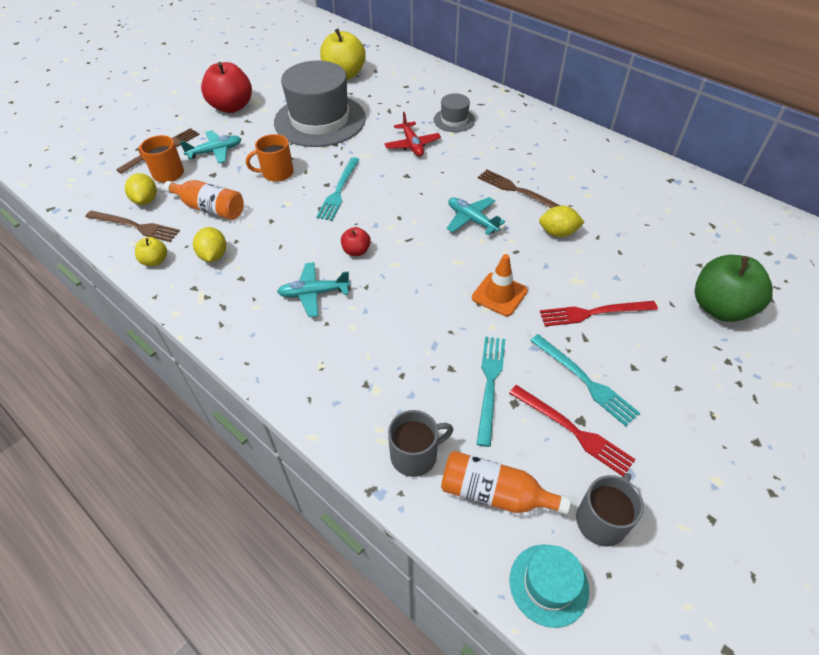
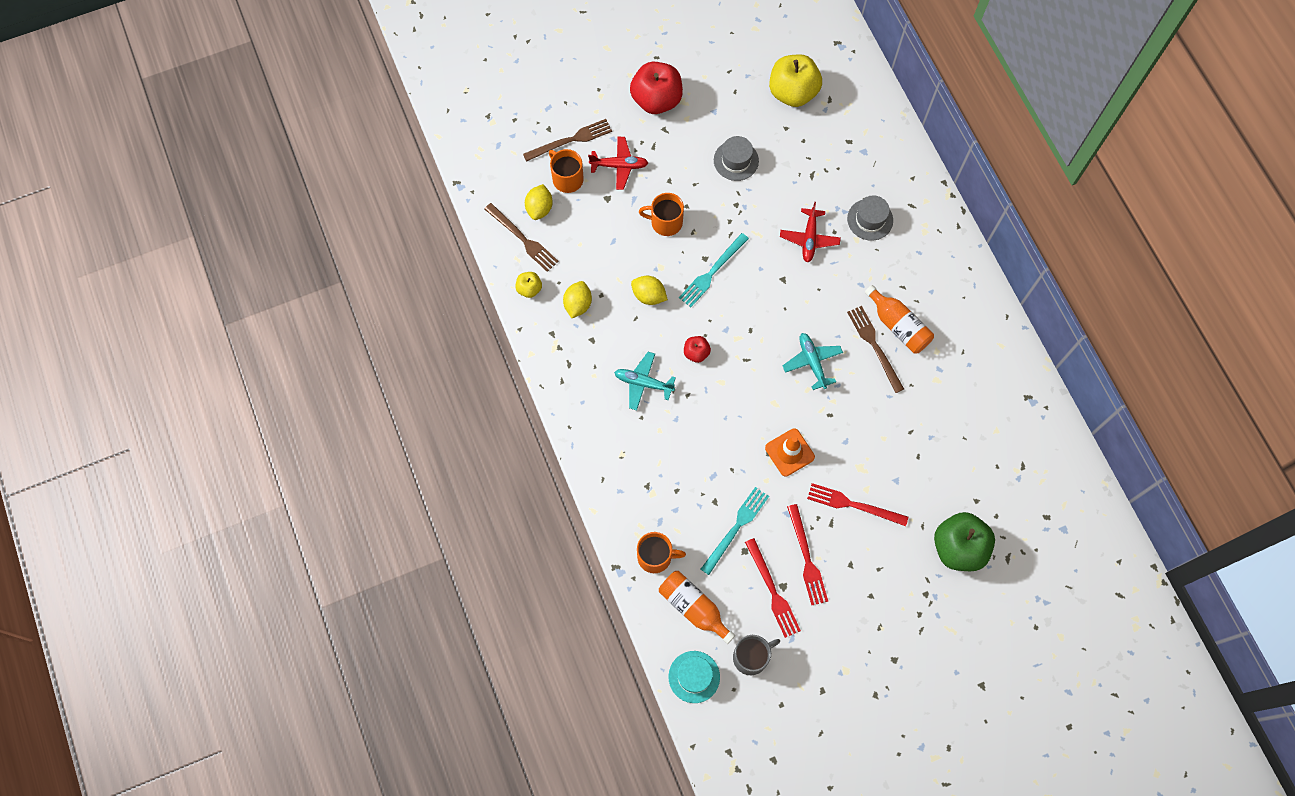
camera: 25 degrees right, 20 degrees up
(210, 208) = (591, 244): orange bottle -> orange bottle (898, 325)
(215, 152) = (619, 166): turquoise plane -> red plane
(320, 120) = (736, 160): grey hat -> grey hat, size x0.46
(415, 455) = (655, 556): grey mug -> orange mug
(558, 233) = (879, 411): yellow lemon -> yellow lemon (649, 295)
(584, 380) = (806, 557): turquoise fork -> red fork

